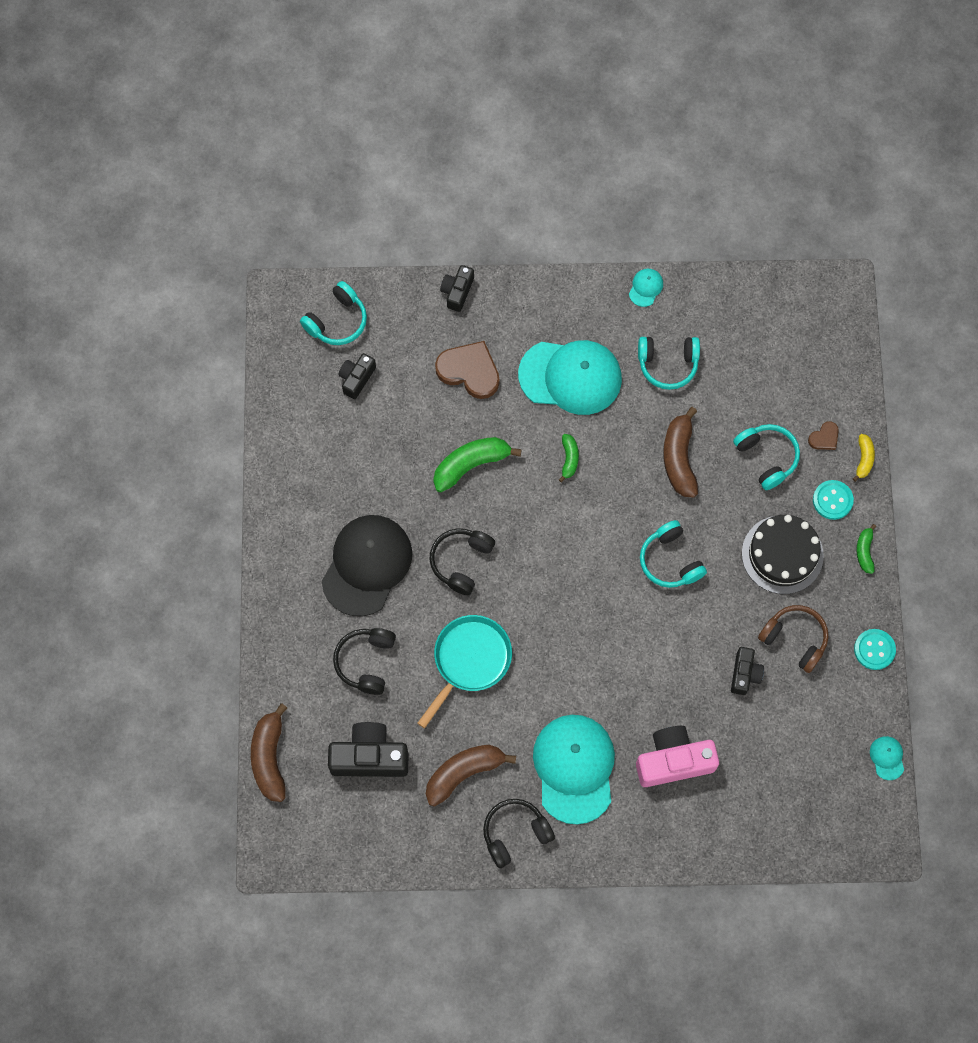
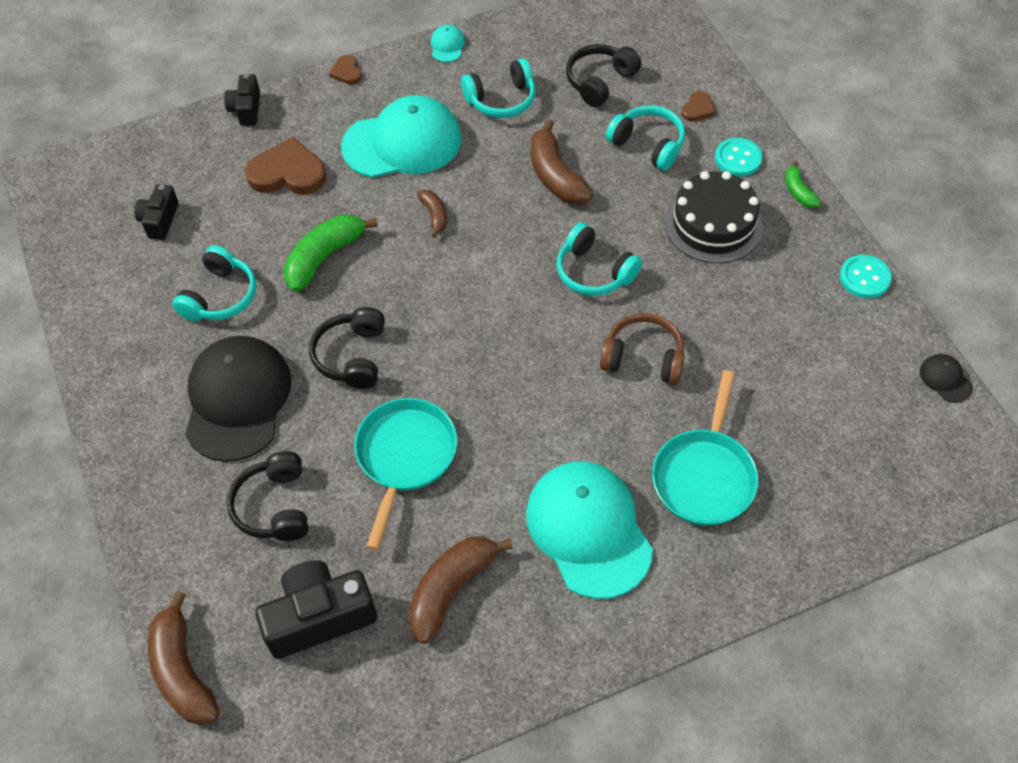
camera: 20 degrees left, 15 degrees down
(337, 321) = (119, 175): turquoise headphones -> turquoise headphones (220, 296)
(515, 833) = (549, 637): black headphones -> black headphones (600, 81)
(552, 284) = (346, 72): none -> brown heart
(569, 459) = (434, 215): green banana -> brown banana
(673, 761) = (705, 475): pink camera -> turquoise pan
(744, 674) = (737, 353): black camera -> none
(794, 639) = (773, 298): brown headphones -> brown headphones (643, 357)
(863, 459) = (748, 113): yellow banana -> none
(887, 758) = (945, 379): turquoise cap -> black cap

